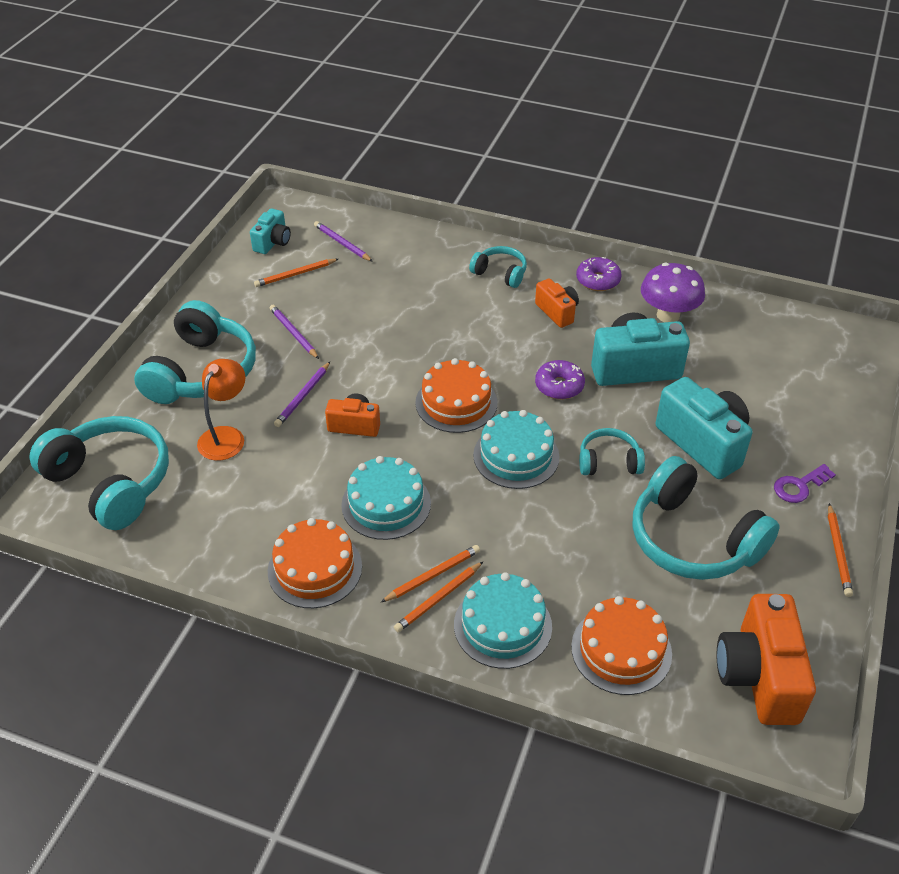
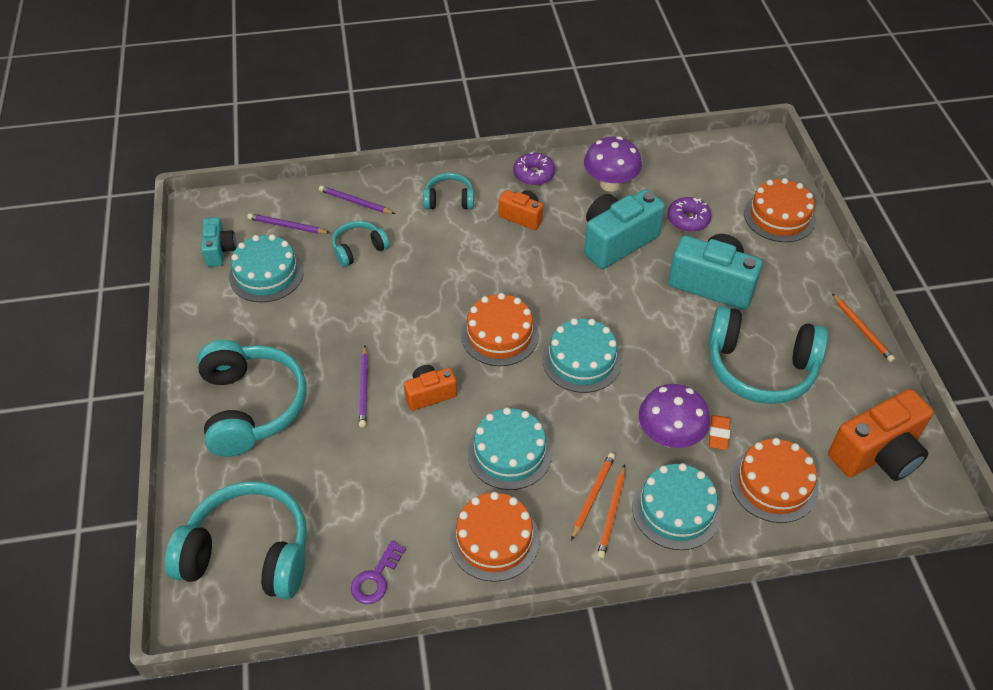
camera: 30 degrees left, 5 degrees up
(226, 436) = (323, 457): orange lamp -> none
(294, 333) = (309, 332): purple pencil -> purple pencil (355, 202)
(295, 274) = (266, 274): orange pencil -> turquoise cake
(548, 558) = (669, 436): none -> purple mushroom
(559, 386) = (571, 283): purple donut -> purple donut (688, 220)
(600, 579) = (718, 434): none -> orange eraser
(609, 461) = (655, 332): turquoise headphones -> turquoise headphones (358, 249)
(759, 676) = (877, 454): orange camera -> orange camera turned 90 degrees counterclockwise
(799, 486) = (801, 289): purple key -> purple key (375, 578)
(828, 410) = (779, 216): none -> orange cake

